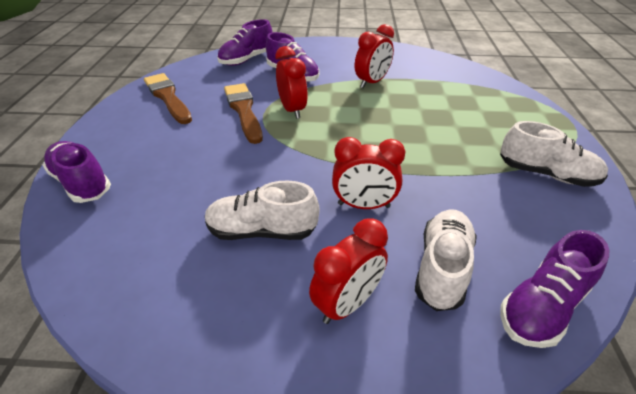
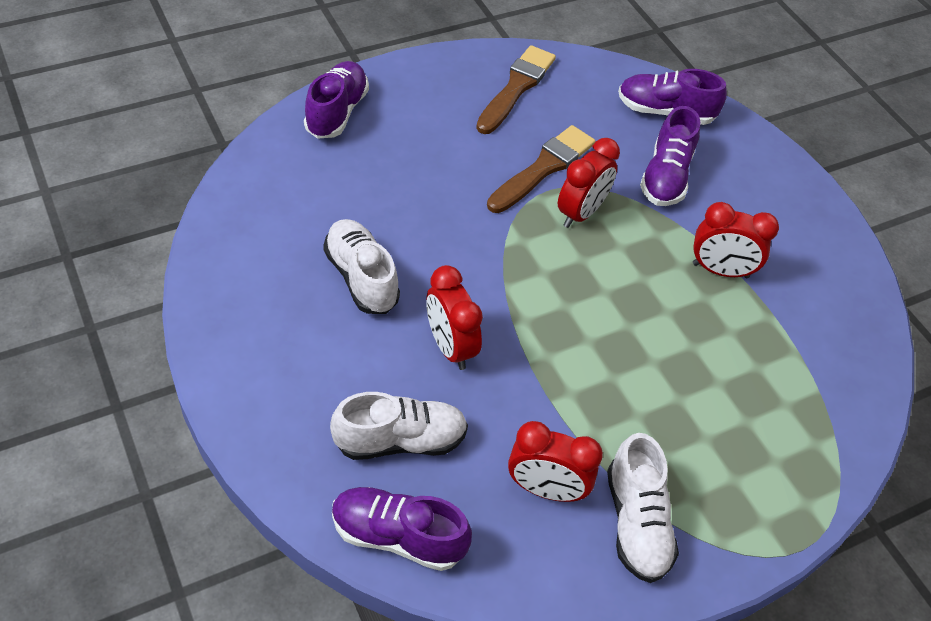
camera: 55 degrees right, 10 degrees up
(347, 303) = (314, 376): red clock -> red clock (546, 489)

